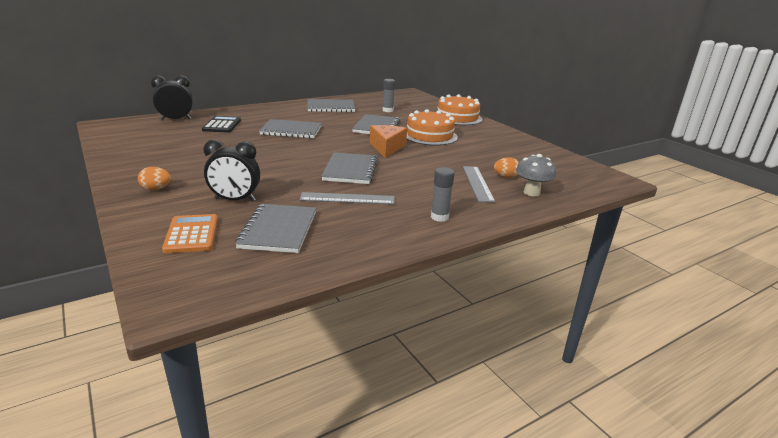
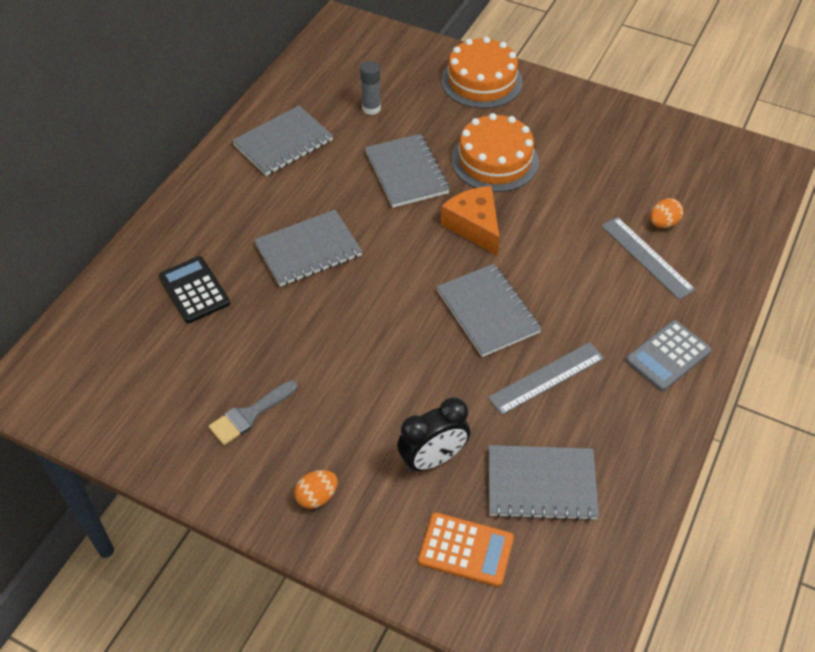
camera: 30 degrees left, 25 degrees up
(176, 119) = (105, 312): black clock -> none
(177, 158) = (249, 415): none -> grey brush
(192, 234) = (466, 550): orange calculator -> orange calculator turned 150 degrees clockwise
(278, 230) = (541, 484): grey notebook -> grey notebook turned 60 degrees counterclockwise
(439, 217) = (668, 356): grey glue stick -> grey calculator
(531, 192) = (714, 245): grey mushroom -> none

